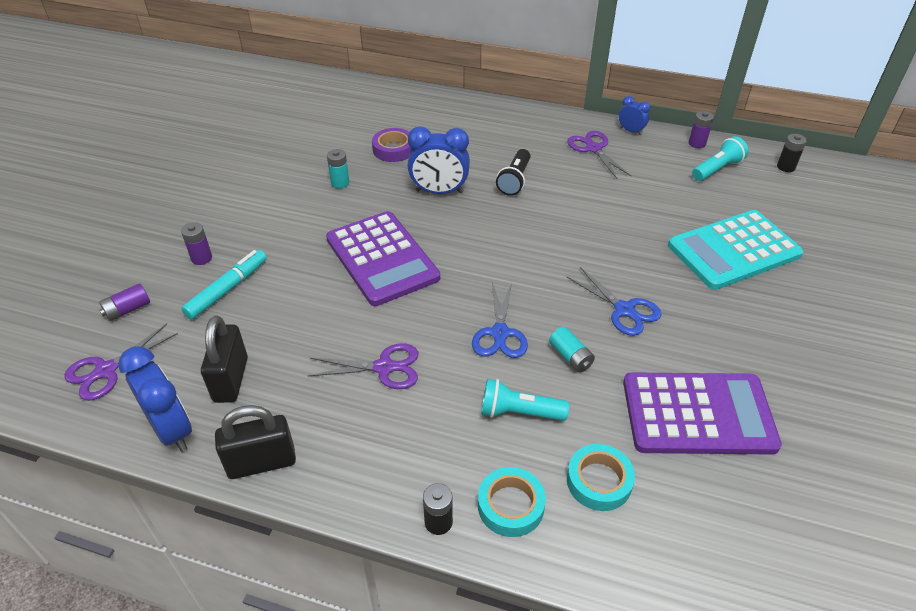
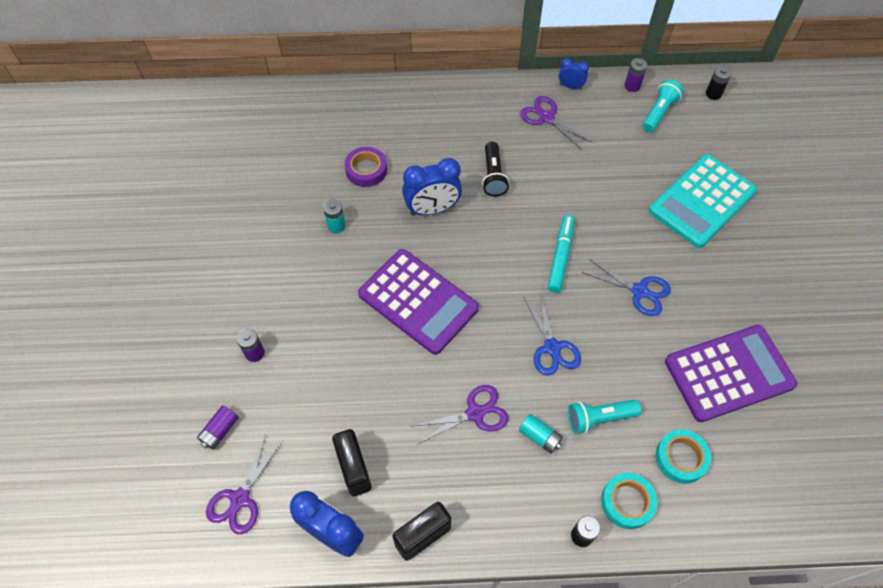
camera: 20 degrees left, 15 degrees up
(227, 289) = (298, 379): turquoise marker -> turquoise marker (560, 256)
(570, 357) = (616, 352): turquoise battery -> turquoise battery (540, 437)

